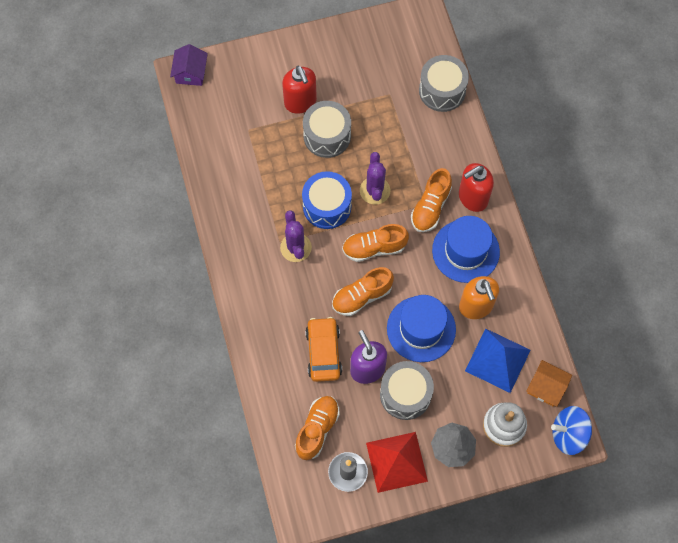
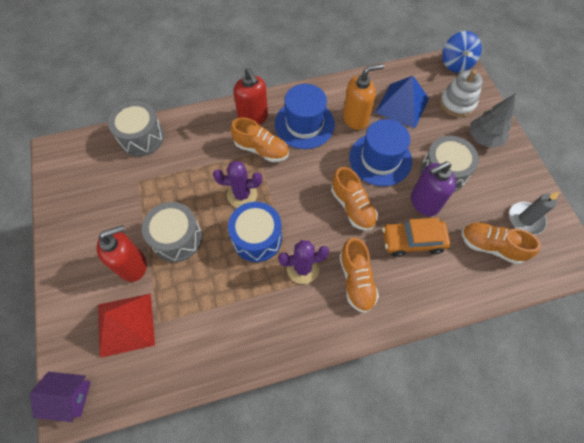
camera: 90 degrees left, 5 degrees down
(374, 248) = (302, 196): orange shoe -> orange shoe (356, 280)
(396, 461) = (506, 180): red pyramid -> red pyramid (125, 324)
(546, 387) = (420, 75): orange house -> none

